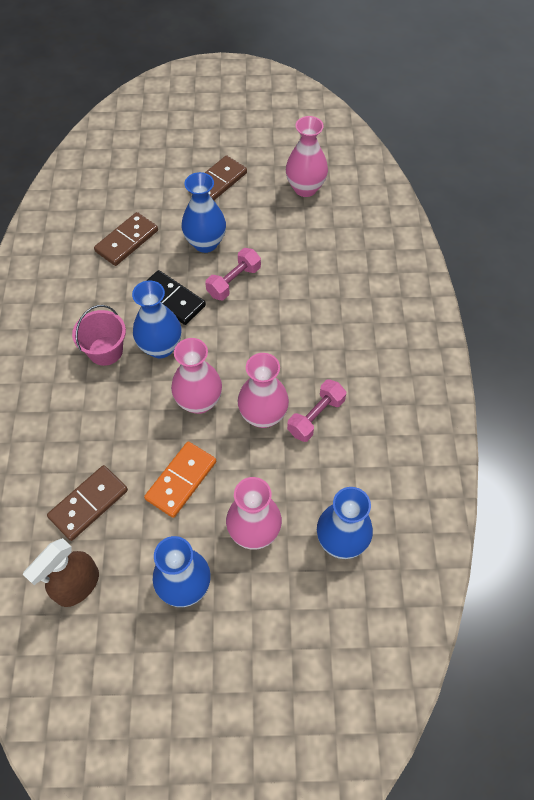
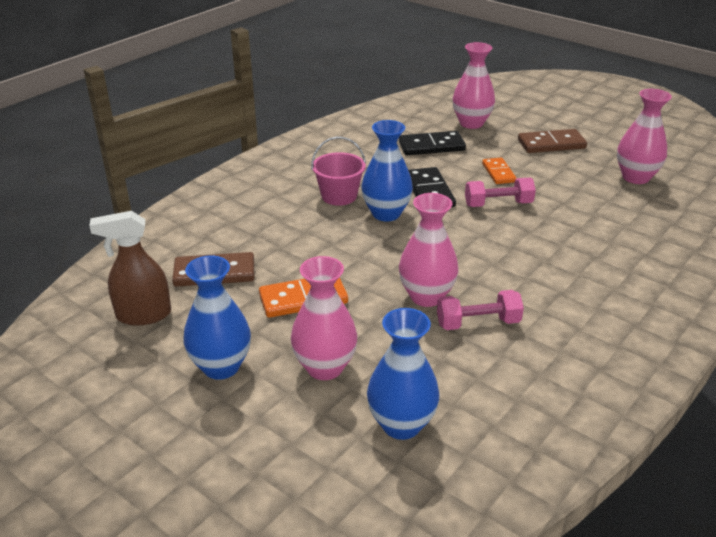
camera: 40 degrees right, 25 degrees down
(127, 241) = (431, 146): brown domino -> black domino
(199, 401) = (379, 259): pink vase -> pink vase (471, 123)
(205, 243) = (498, 173): blue vase -> orange domino

